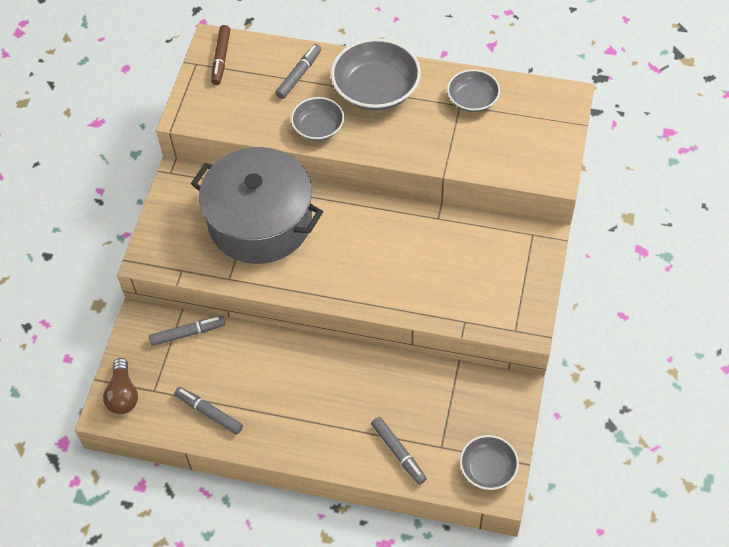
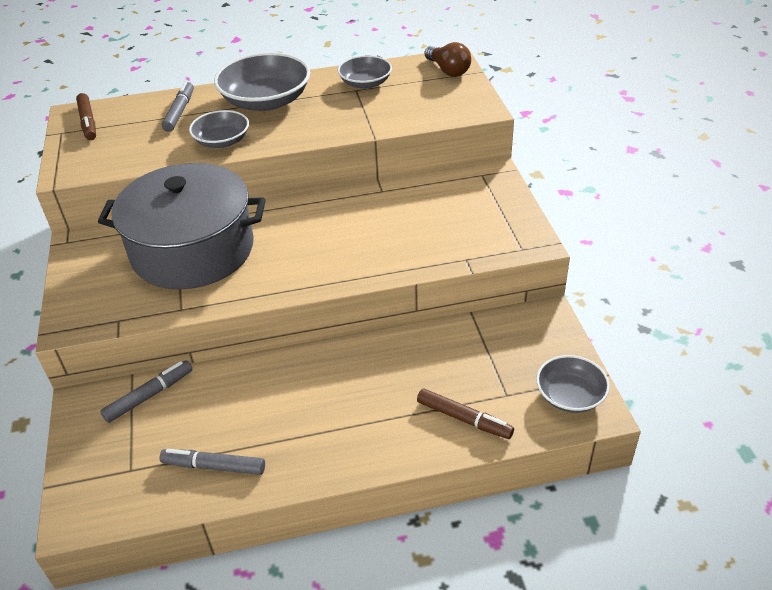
camera: 25 degrees left, 15 degrees down
(123, 394) = (90, 490): brown light bulb -> brown light bulb (448, 70)
(398, 453) = (464, 419): grey marker -> brown marker

